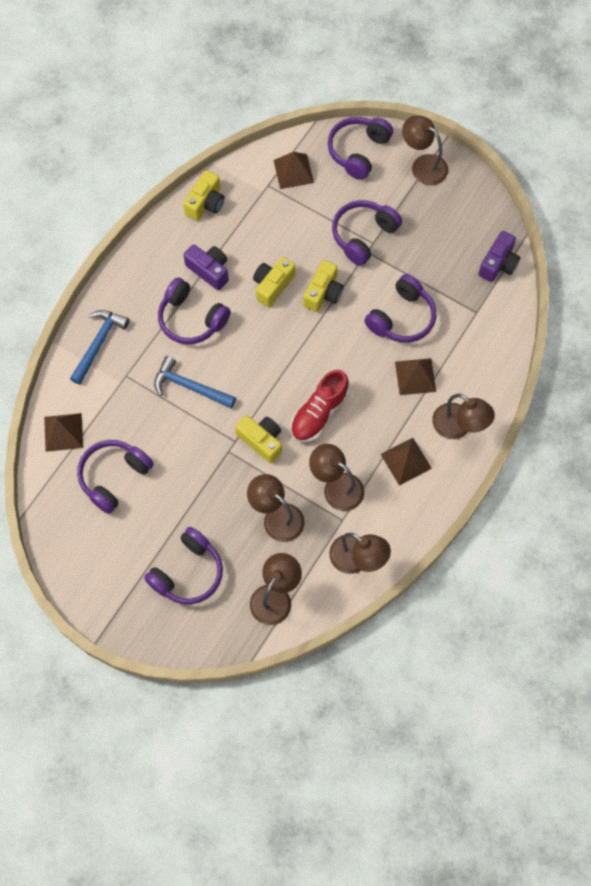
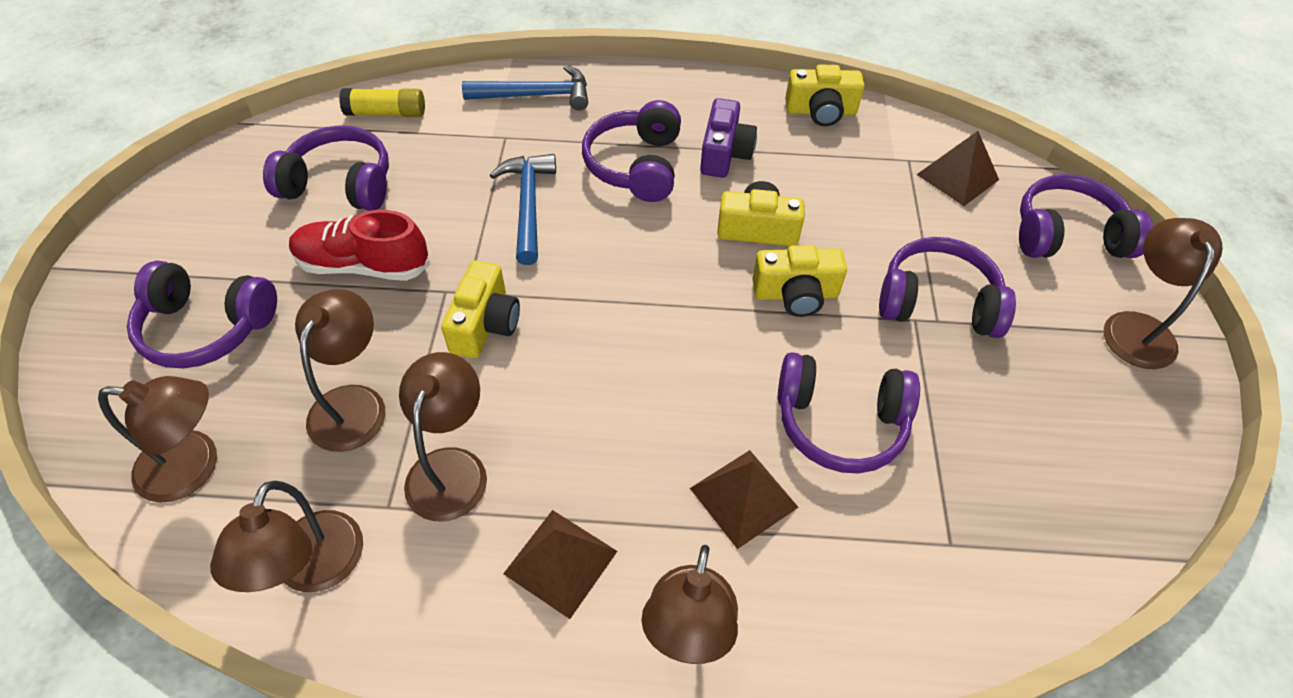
camera: 60 degrees right, 15 degrees down
(63, 432) = (386, 113): brown pyramid -> yellow glue stick
(319, 413) = (578, 380): red shoe -> red shoe (363, 265)
(498, 264) = (1079, 536): purple camera -> none

